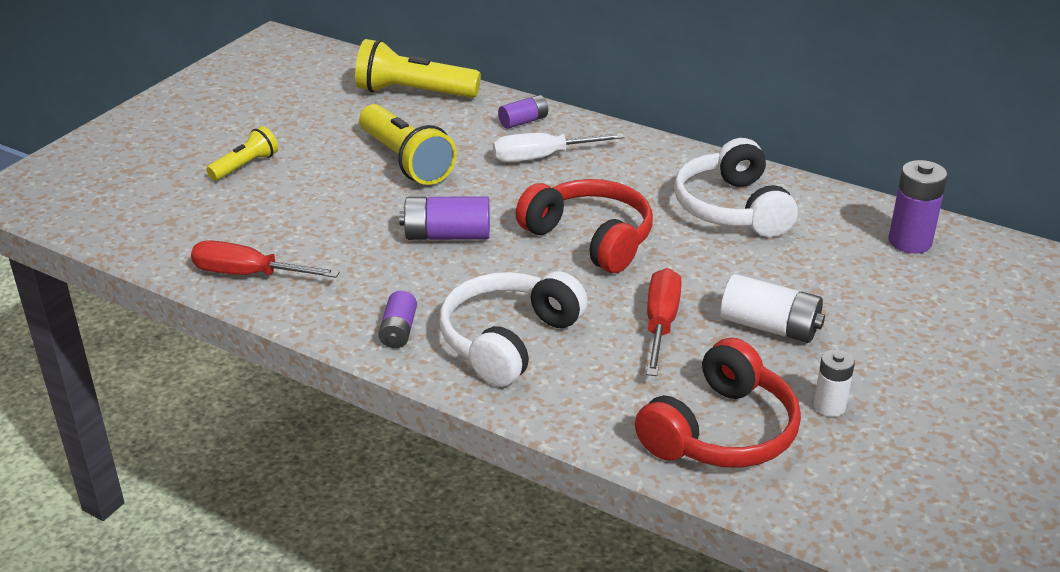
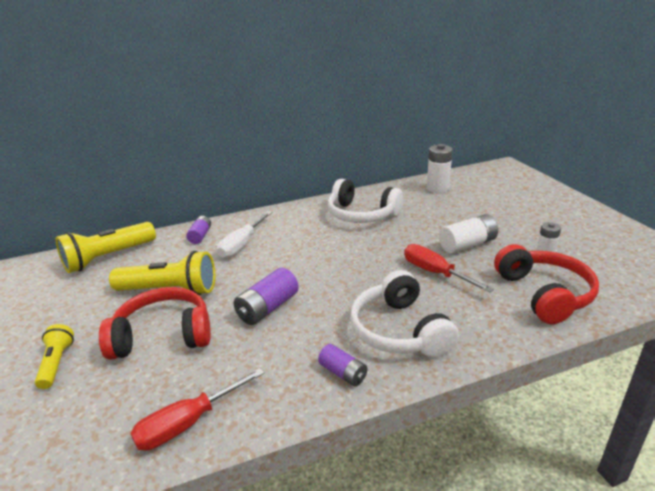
camera: 50 degrees left, 5 degrees down
(590, 238) = (335, 261): red headphones -> red headphones (163, 335)
(909, 242) = (437, 188): purple battery -> white battery

